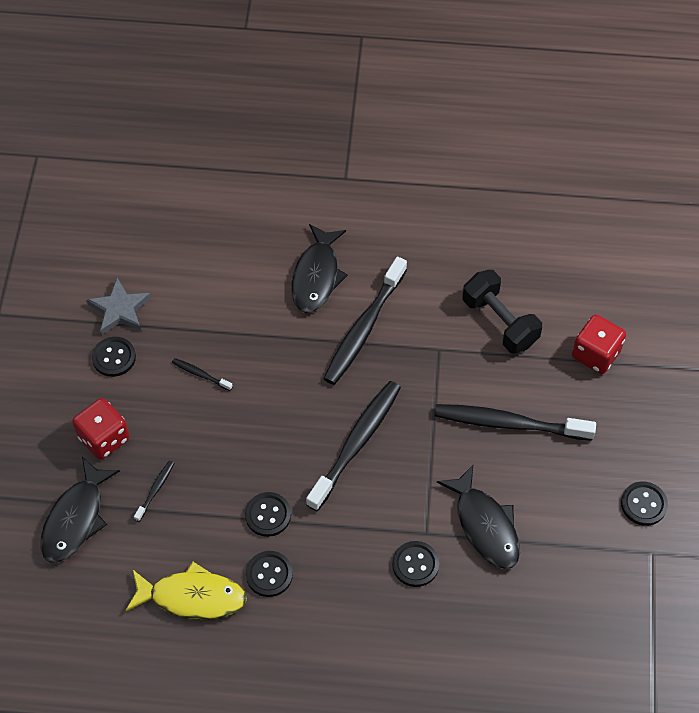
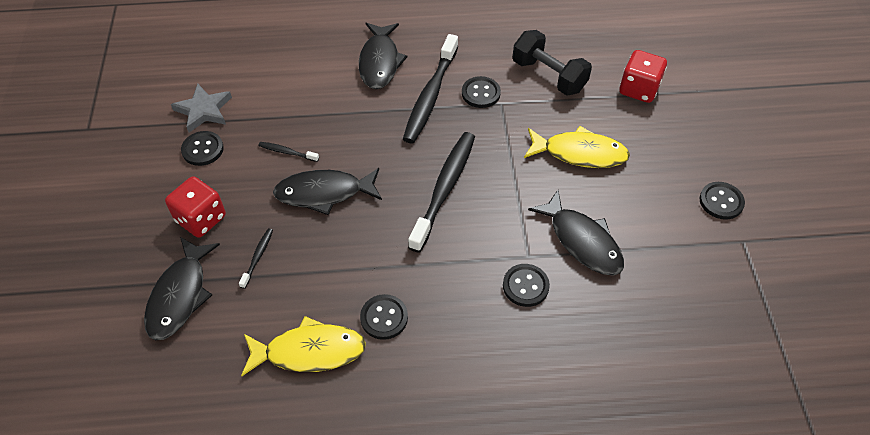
camera: 10 degrees left, 5 degrees down
(232, 429) = (324, 193): none -> black fish
(268, 515) = (372, 263): black button -> black button (481, 93)
(509, 423) = (579, 153): black toothbrush -> yellow fish

